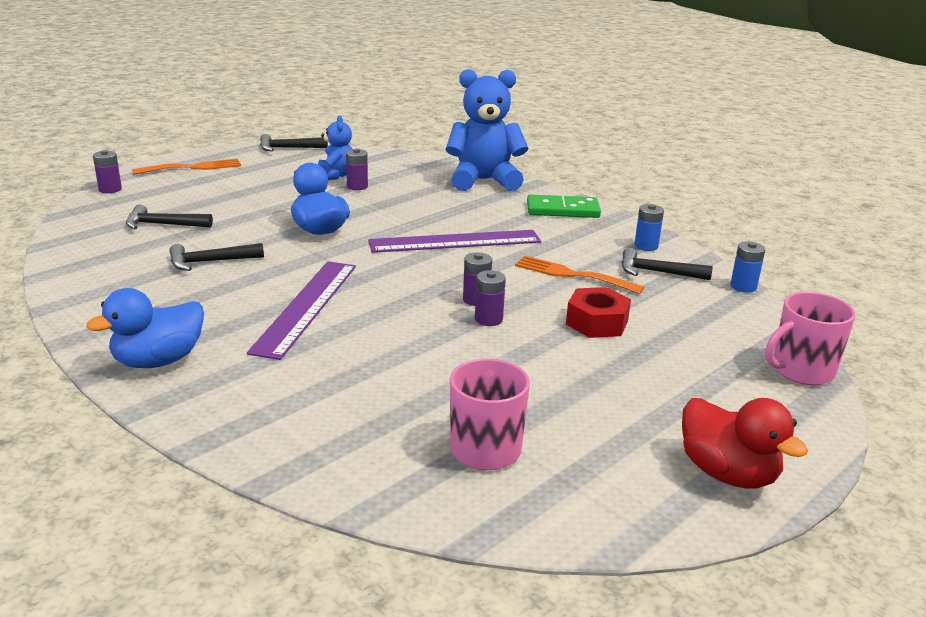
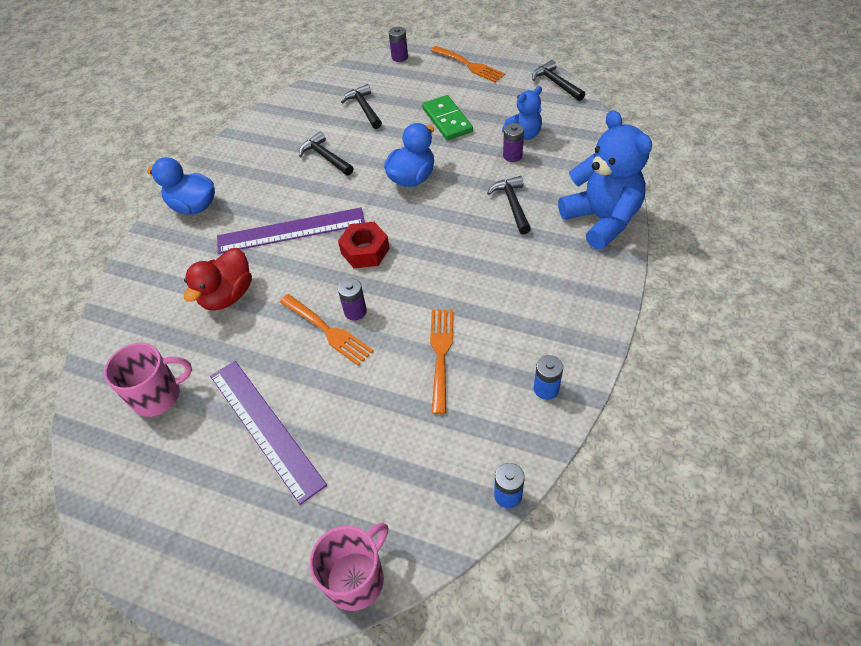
camera: 70 degrees right, 25 degrees up
(455, 241) = (450, 257): purple ruler -> purple ruler (265, 428)
(488, 319) = (328, 331): purple battery -> orange fork
(562, 210) = (580, 299): green domino -> green domino (447, 120)
(597, 322) = (362, 400): red nut -> red nut (365, 251)
(657, 272) = (491, 415): black hammer -> black hammer (512, 204)
(727, 473) = (175, 549): red duck -> red duck (227, 295)
(801, 371) = (356, 578): pink mug -> pink mug turned 90 degrees clockwise

